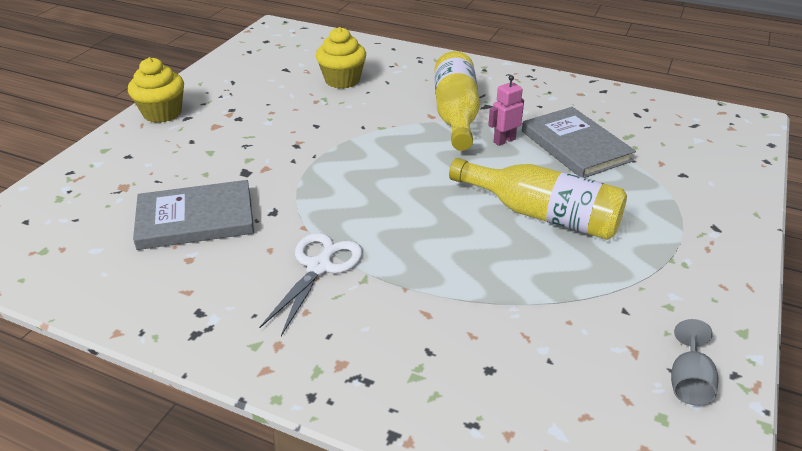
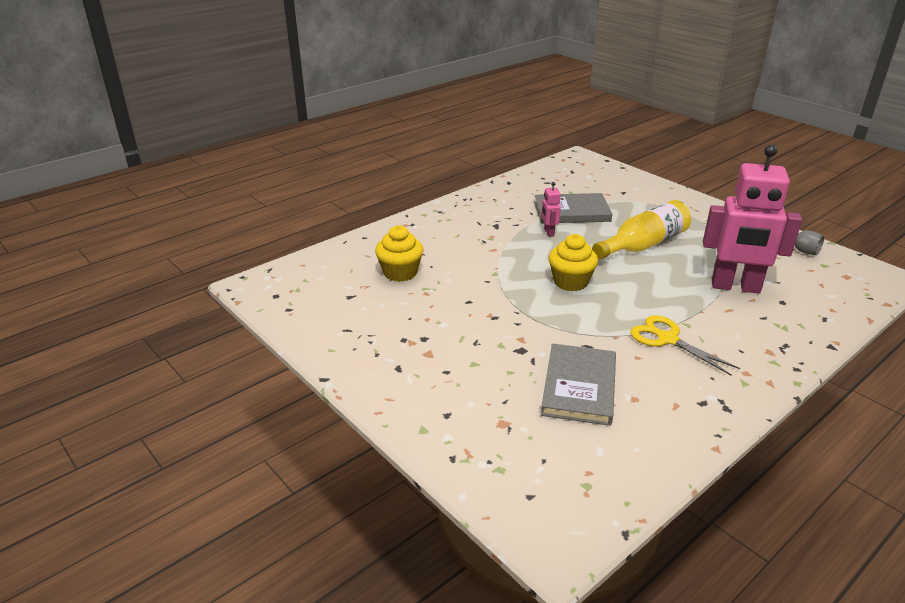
camera: 65 degrees left, 5 degrees down
(162, 113) = (376, 382): yellow cupcake -> yellow cupcake (570, 282)
(319, 267) = (667, 339): white scissors -> yellow scissors
(456, 115) = (499, 239): yellow bottle -> none
(495, 314) = (735, 287): none -> pink robot

